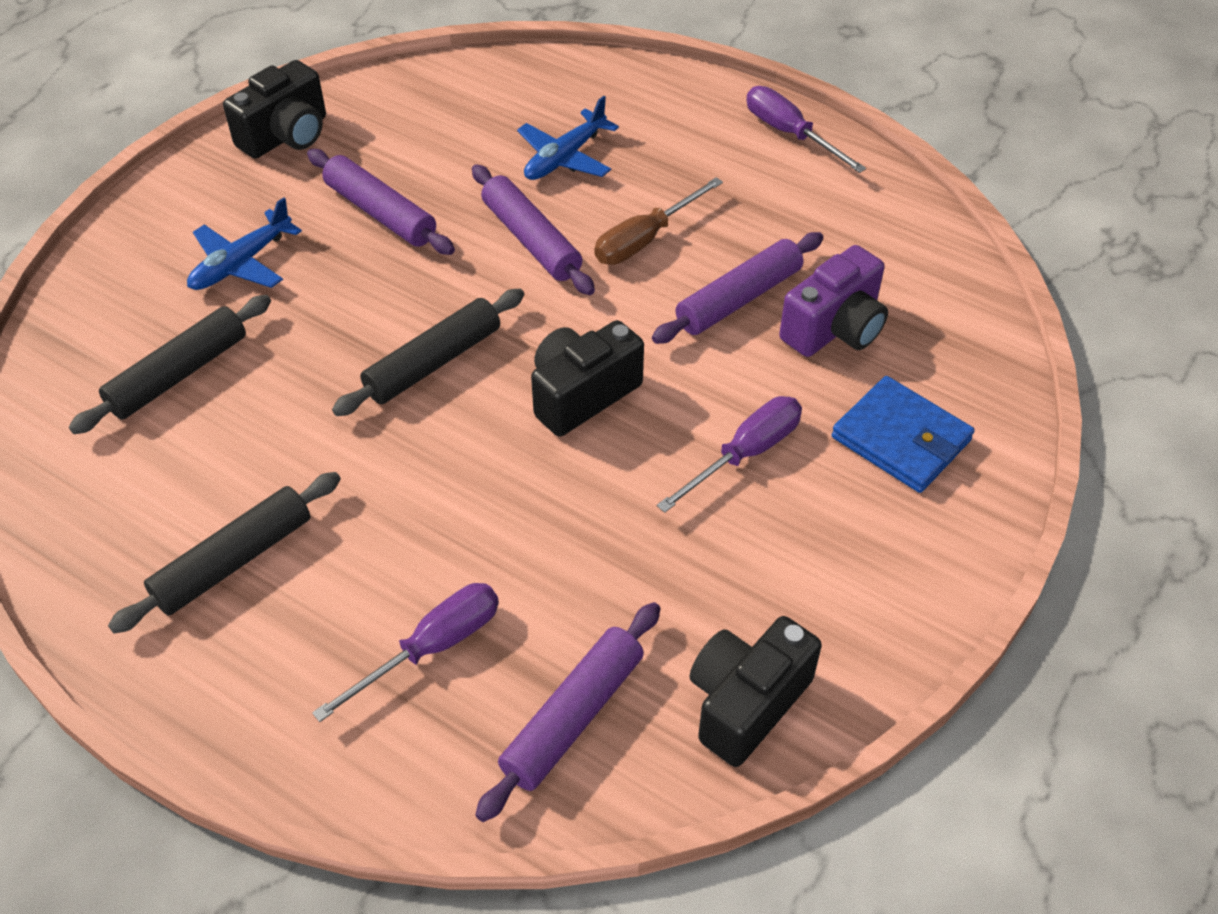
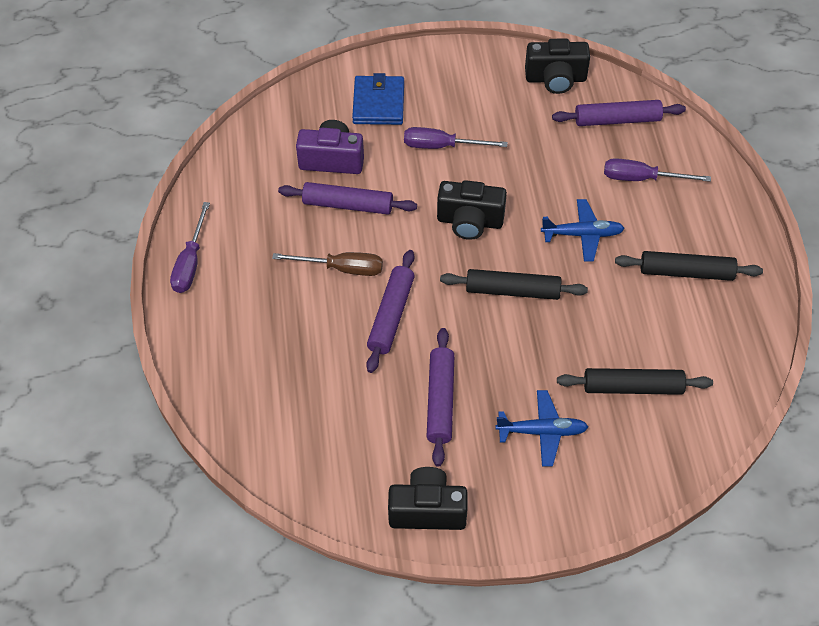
camera: 130 degrees left, 5 degrees up
(565, 157) = (310, 350): blue plane -> blue plane (582, 234)

